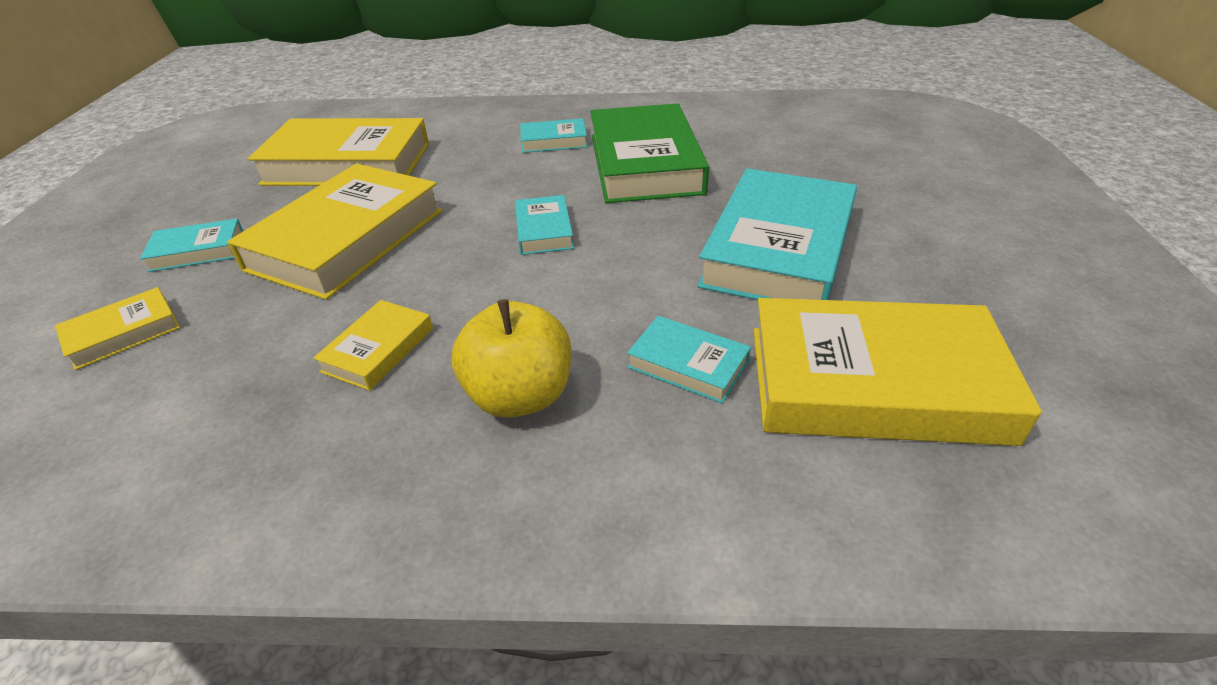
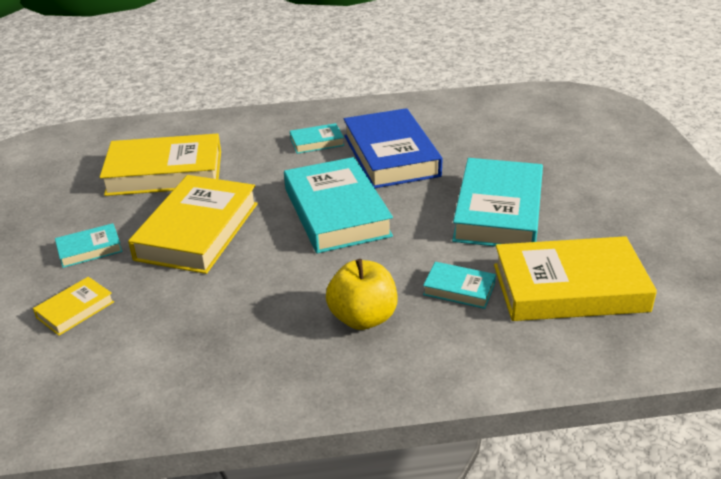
camera: 10 degrees left, 5 degrees down
(378, 350) = (260, 301): yellow book -> none
(544, 230) = (336, 212): turquoise book -> turquoise book, size x2.14
(644, 163) = (391, 155): green book -> blue book

